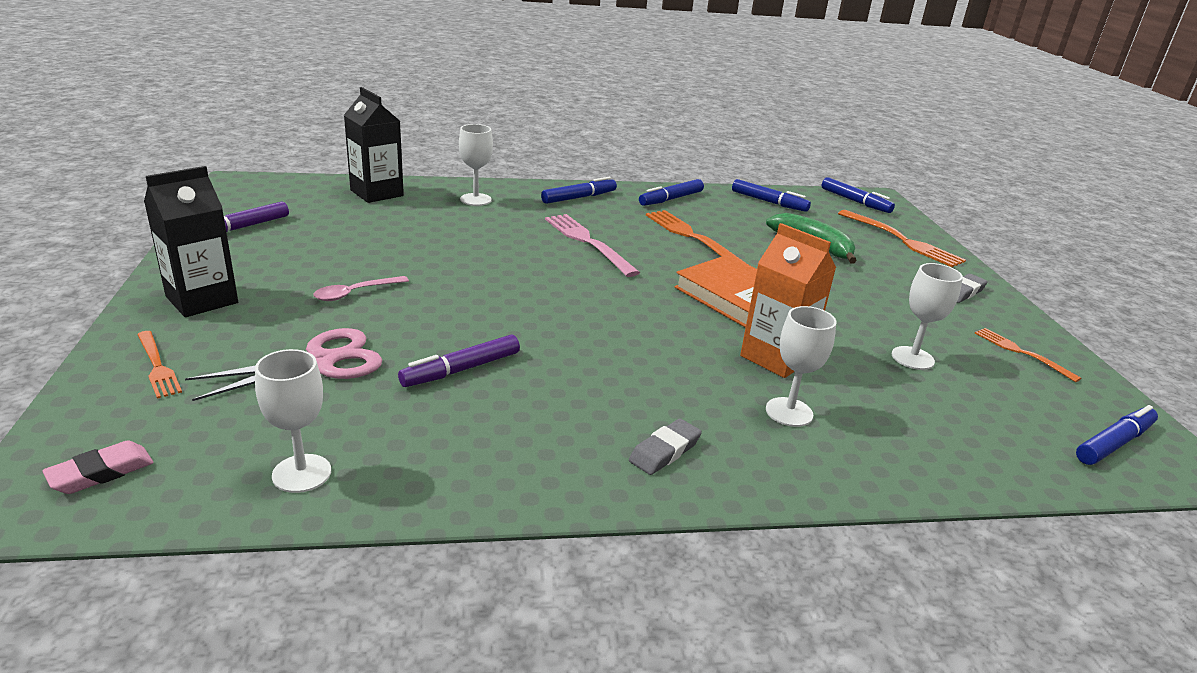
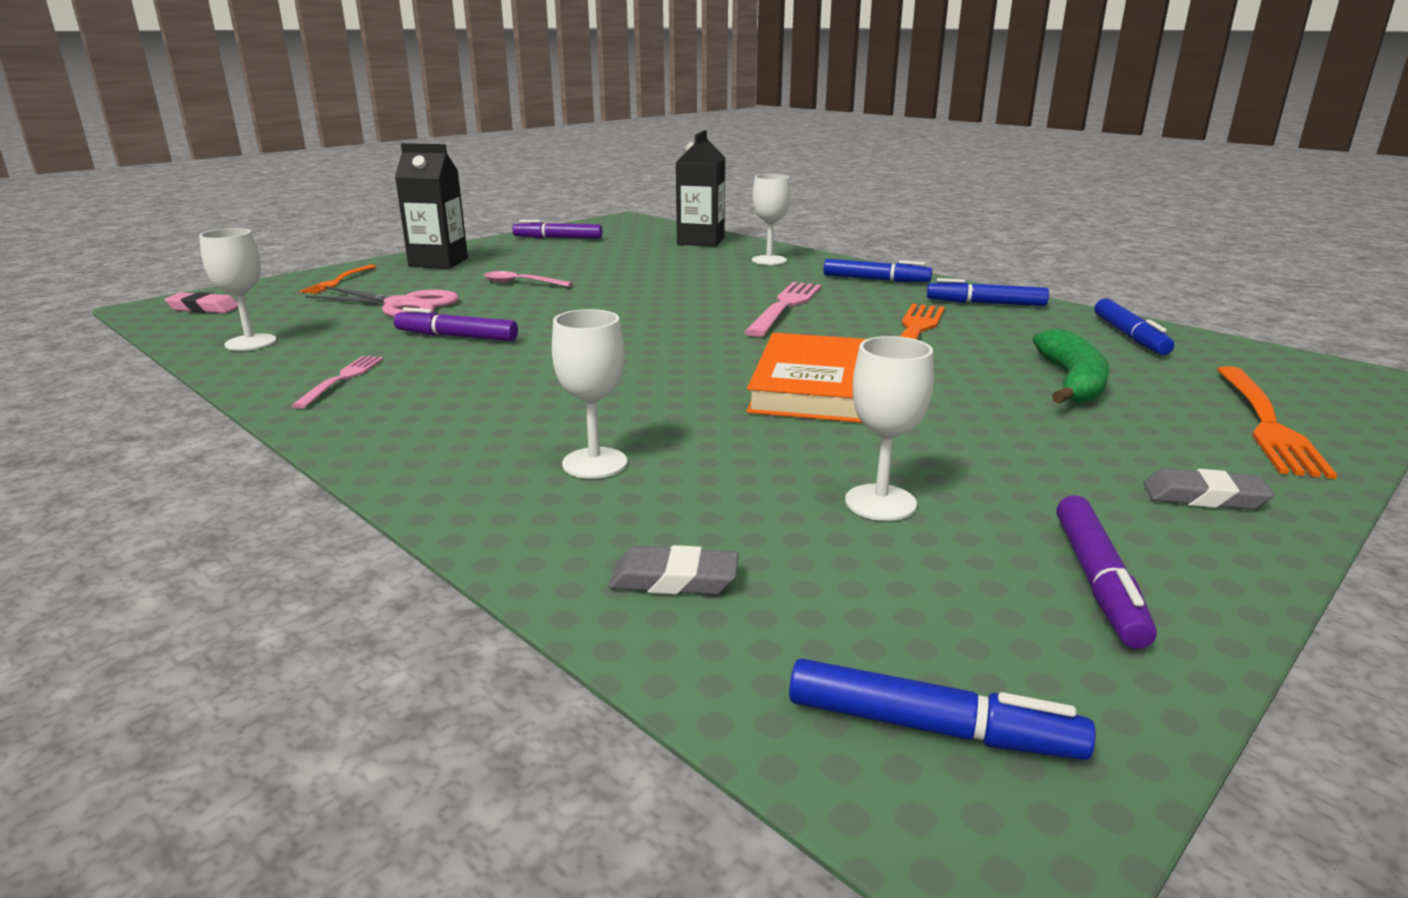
camera: 55 degrees right, 5 degrees down
(495, 453) = (342, 379): none -> pink fork
(664, 451) = (427, 430): grey eraser -> grey eraser (674, 579)
(776, 358) = (710, 430): orange carton -> none
(855, 201) = (1305, 371): blue marker -> none
(1020, 352) = (1097, 581): orange fork -> purple marker

